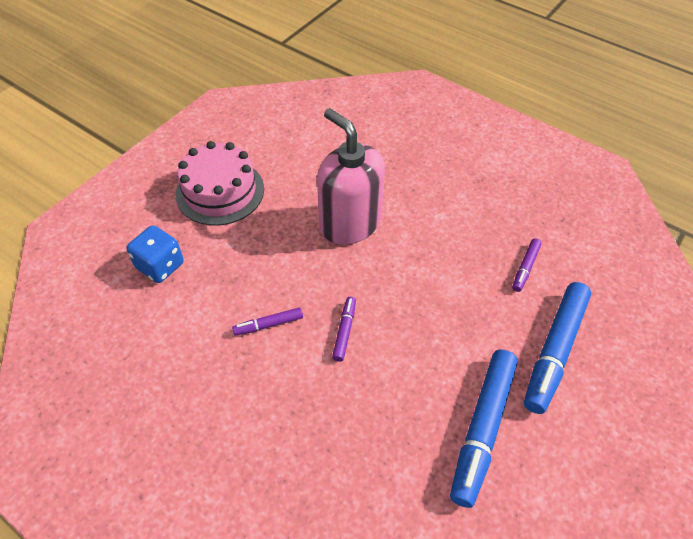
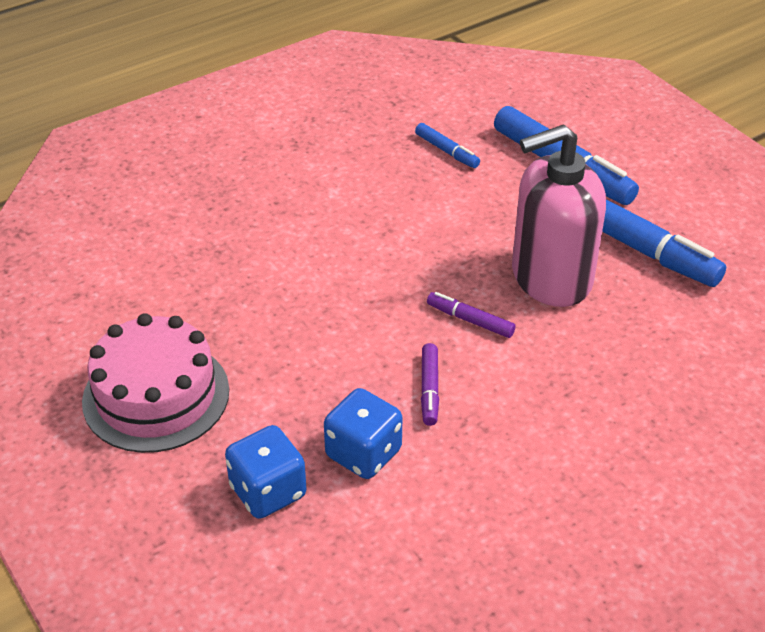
camera: 70 degrees left, 10 degrees down
(202, 304) = (363, 453): none -> blue dice
(349, 223) = (300, 273): pink soap dispenser -> pink soap dispenser (550, 277)
(525, 268) = (446, 151): purple marker -> blue marker

